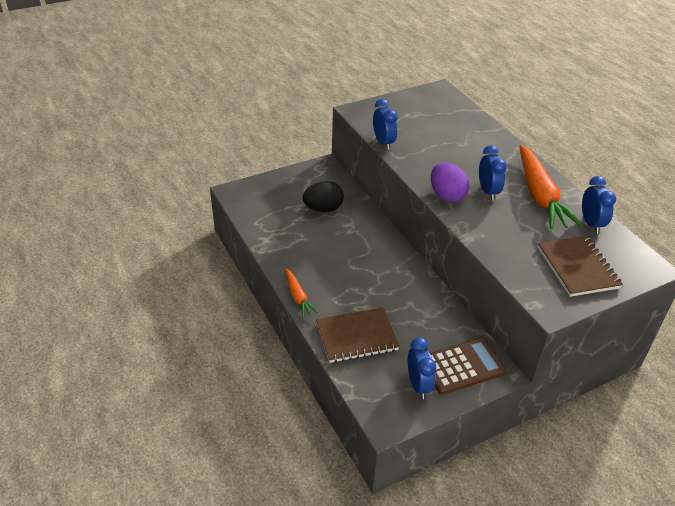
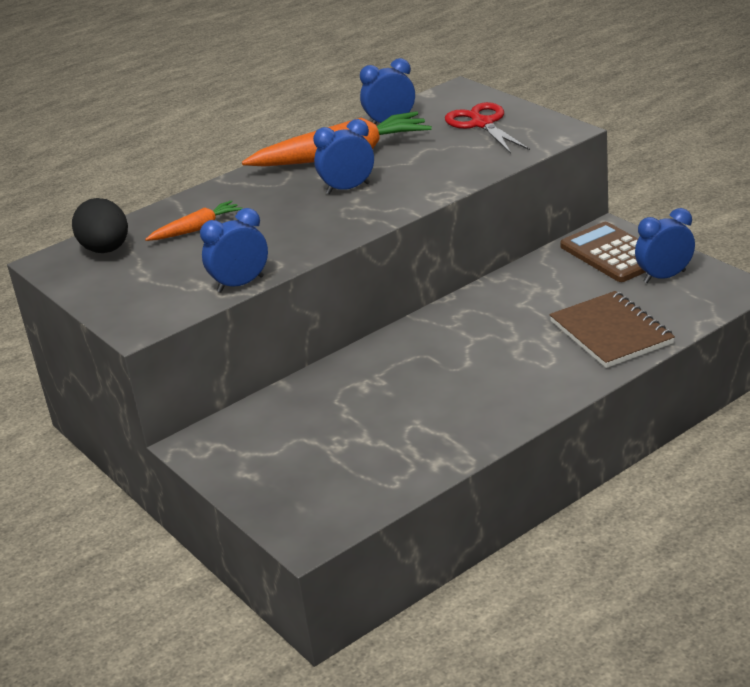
camera: 95 degrees left, 10 degrees down
(298, 297) = (560, 397): orange carrot -> orange carrot (197, 229)
(323, 209) = (329, 419): black egg -> black egg (106, 250)
(446, 196) = (371, 214): purple egg -> none
(577, 268) = (482, 124): brown notebook -> red scissors

